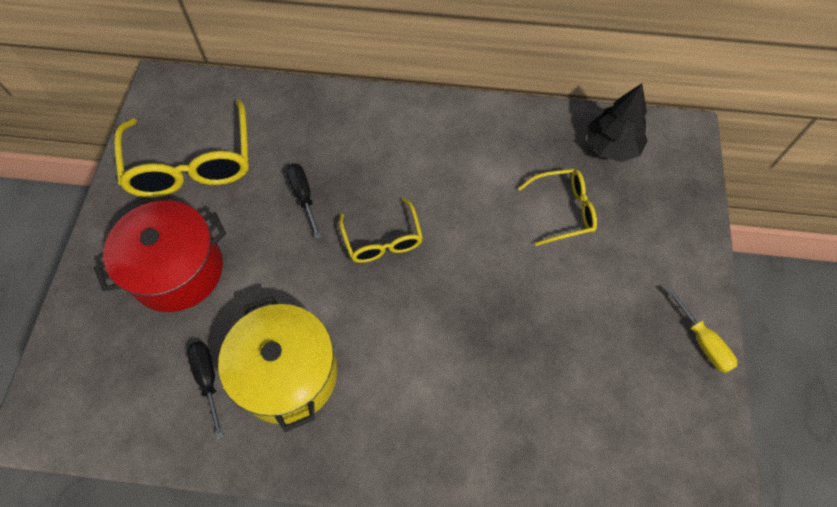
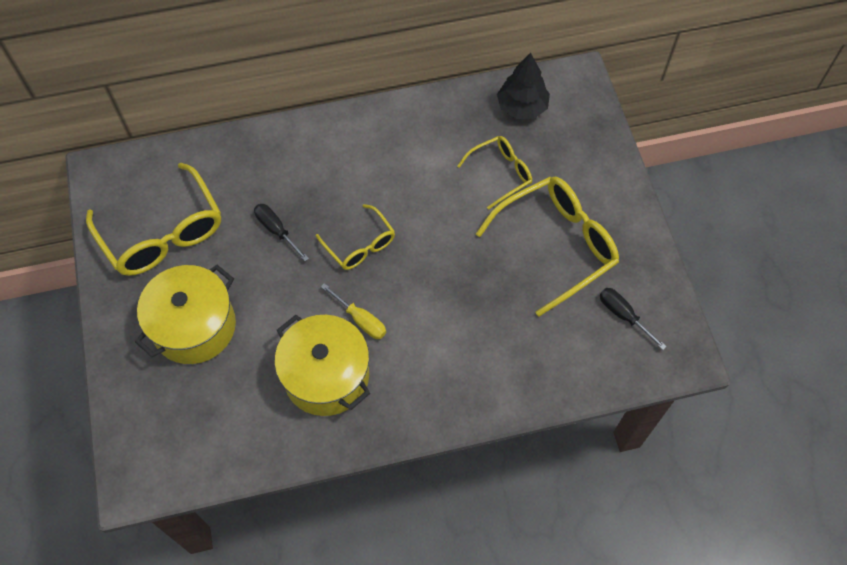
camera: 20 degrees left, 0 degrees up
(177, 270) = (194, 326): red pot -> yellow pot
(208, 380) = (262, 403): black screwdriver -> black screwdriver (623, 315)
(599, 311) = (556, 245): none -> yellow glasses
(702, 341) = (641, 242): yellow screwdriver -> yellow screwdriver (360, 319)

